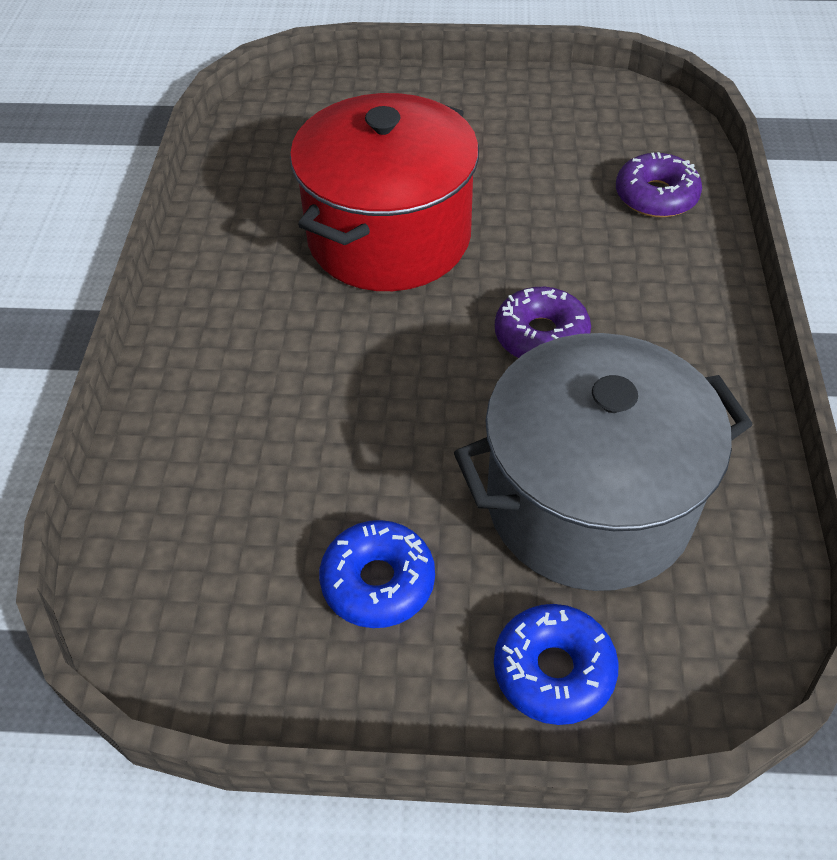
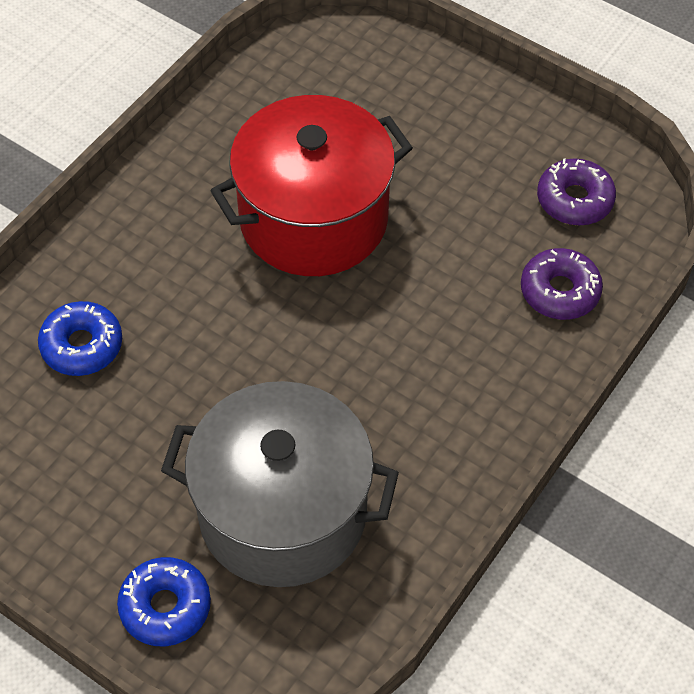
camera: 30 degrees right, 5 degrees up
(378, 582) = (102, 485): blue donut -> blue donut (82, 345)
(541, 336) = (358, 366): purple donut -> purple donut (574, 200)

